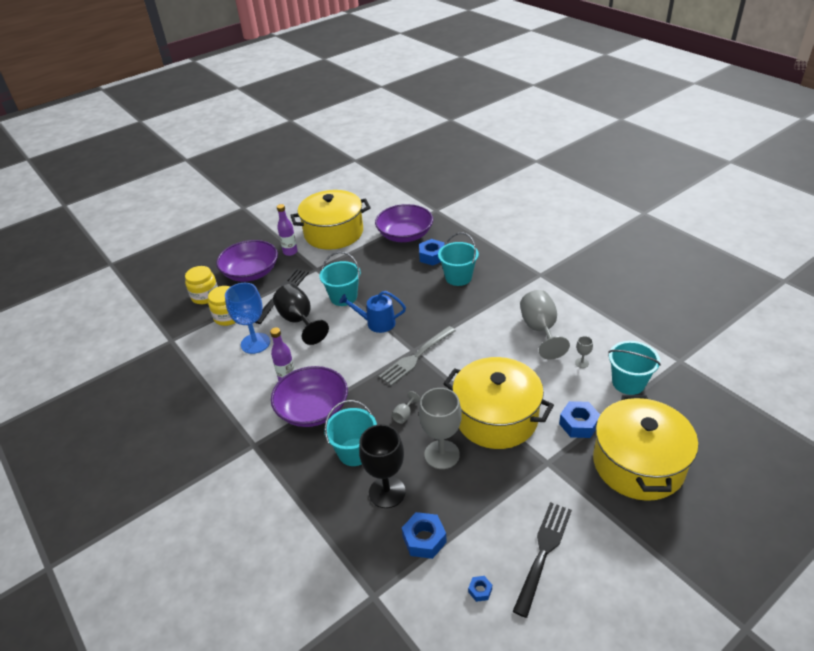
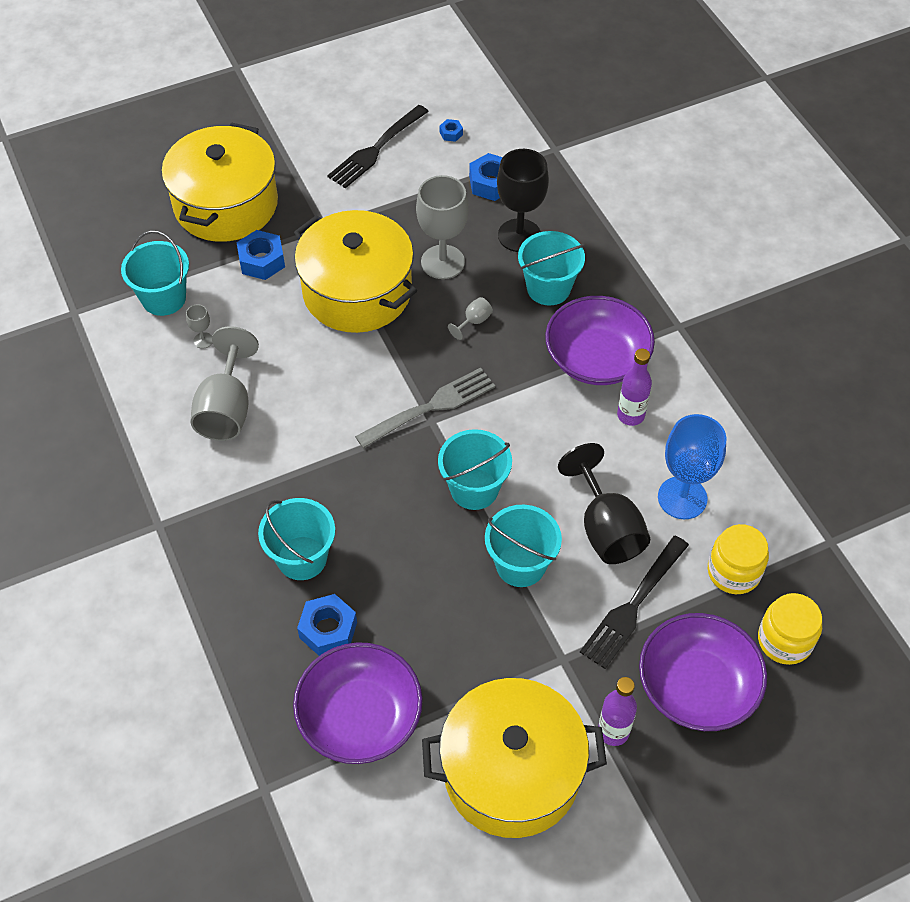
camera: 170 degrees left, 15 degrees up
(377, 323) = (474, 489): blue watering can -> turquoise bucket

